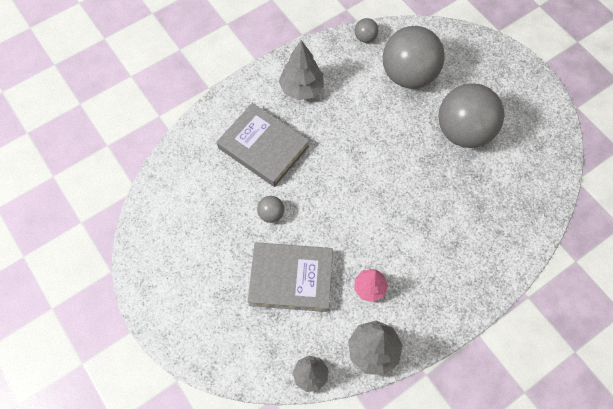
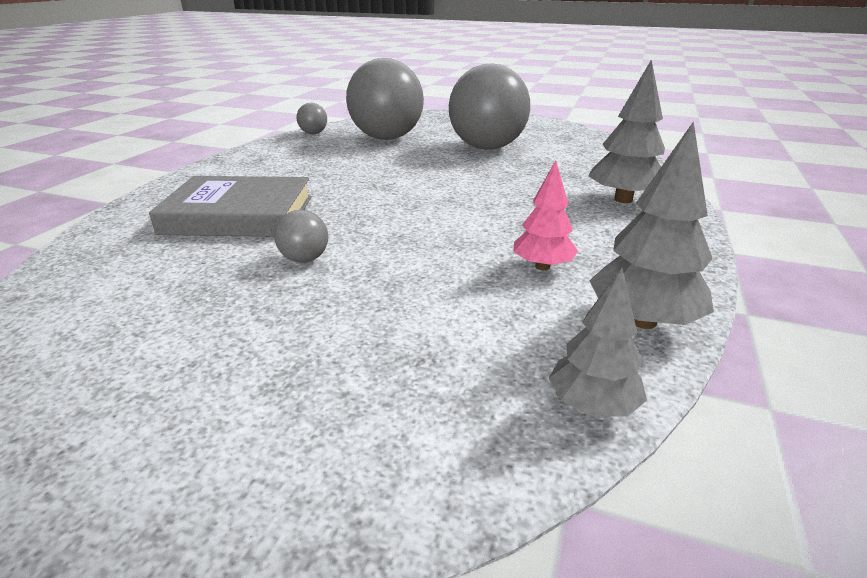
camera: 35 degrees left, 35 degrees down
(291, 278) = (408, 305): grey book -> none
(301, 88) = (261, 169): grey tree -> grey tree (623, 199)

